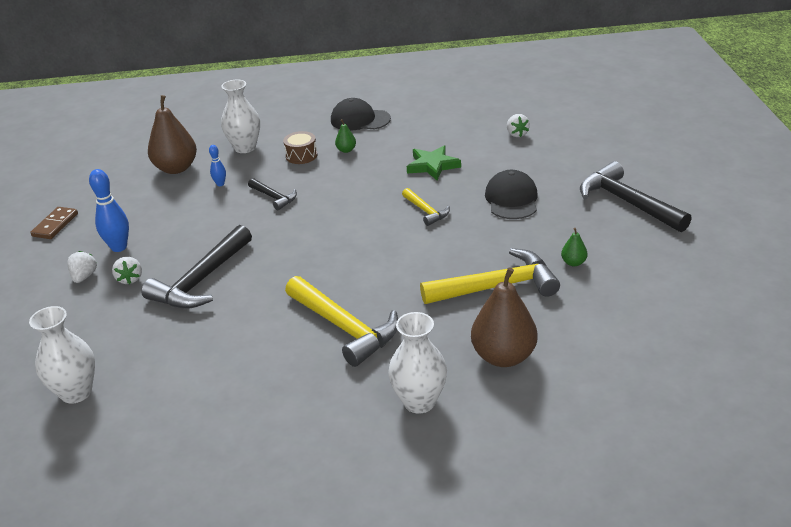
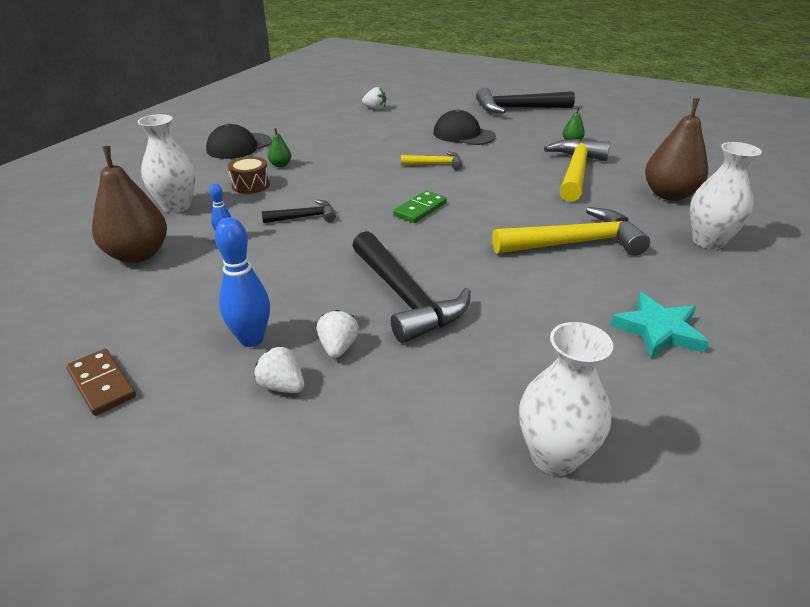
camera: 60 degrees left, 0 degrees up
(130, 279) = (338, 347): white strawberry -> white strawberry turned 105 degrees counterclockwise
(240, 403) = (658, 330): none -> turquoise star
(333, 237) = (420, 209): none -> green domino
(432, 166) = (370, 143): green star -> none

